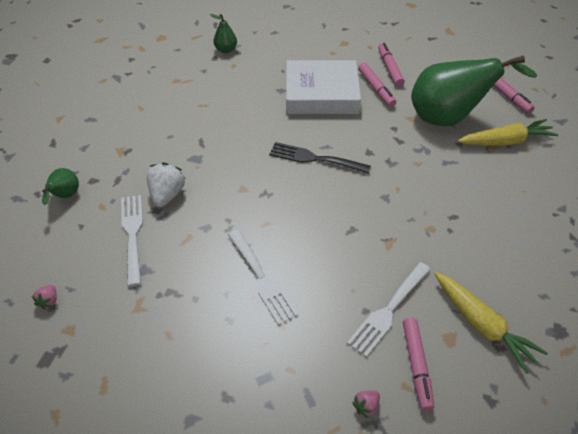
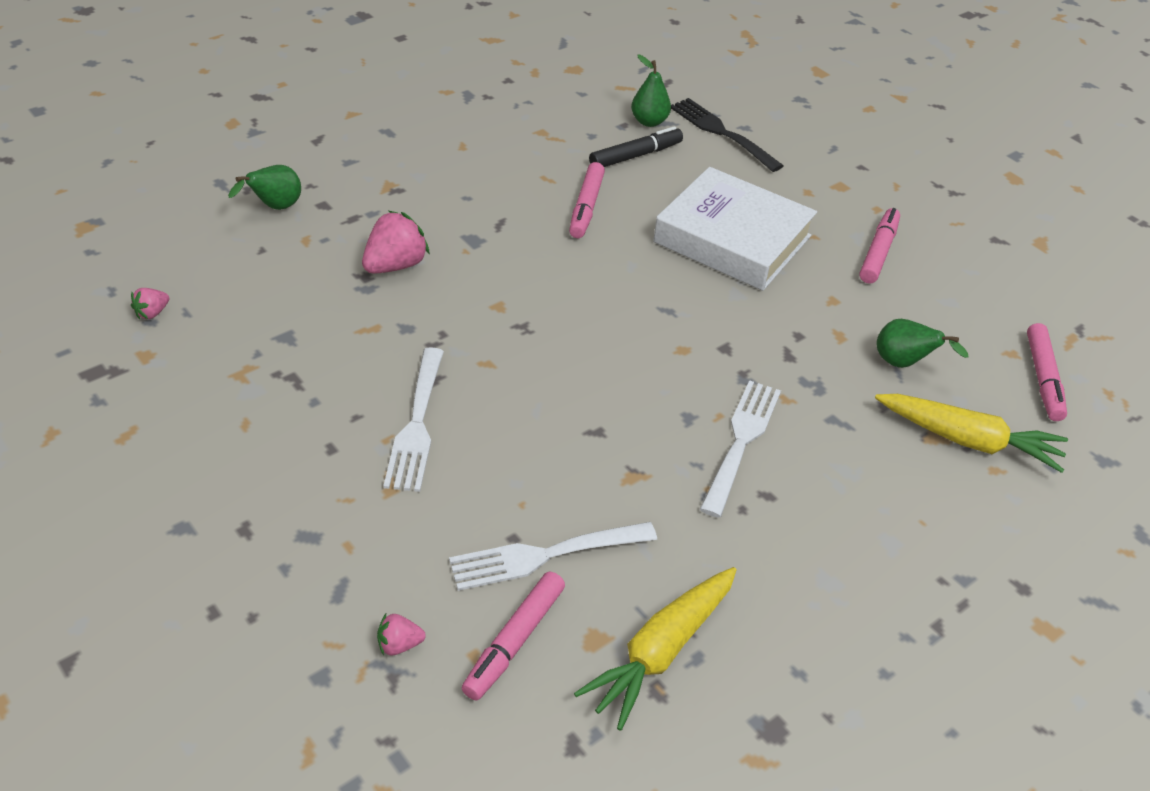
camera: 30 degrees right, 5 degrees down
(132, 234) = (311, 289): white fork -> white fork (741, 441)
(167, 195) = (395, 265): white strawberry -> pink strawberry
(236, 71) = (635, 156): none -> black marker
(314, 158) = (635, 317): black fork -> black fork (721, 132)
(376, 89) = (825, 270): pink marker -> pink marker (586, 207)
(449, 118) = (903, 364): green pear -> green pear, size x0.43
(482, 325) = (661, 651): yellow carrot -> yellow carrot turned 45 degrees clockwise

